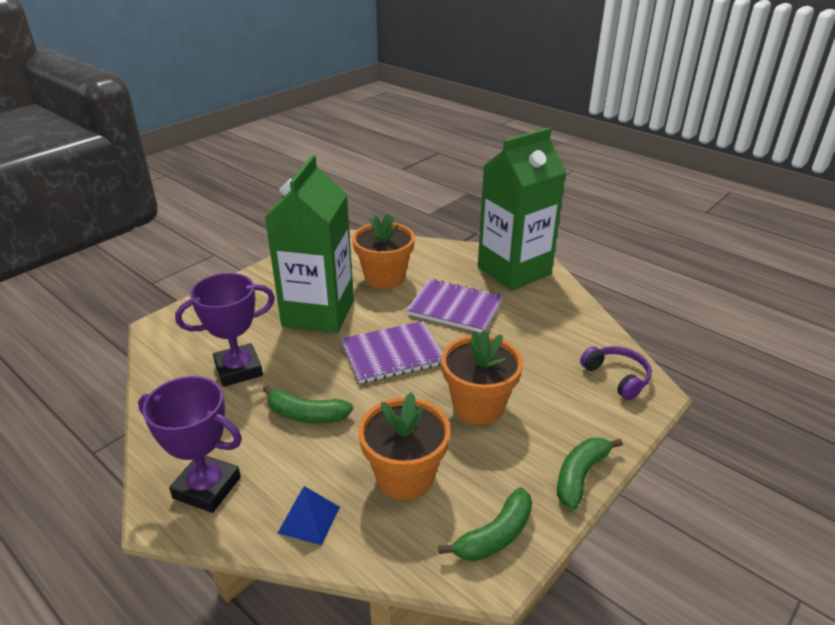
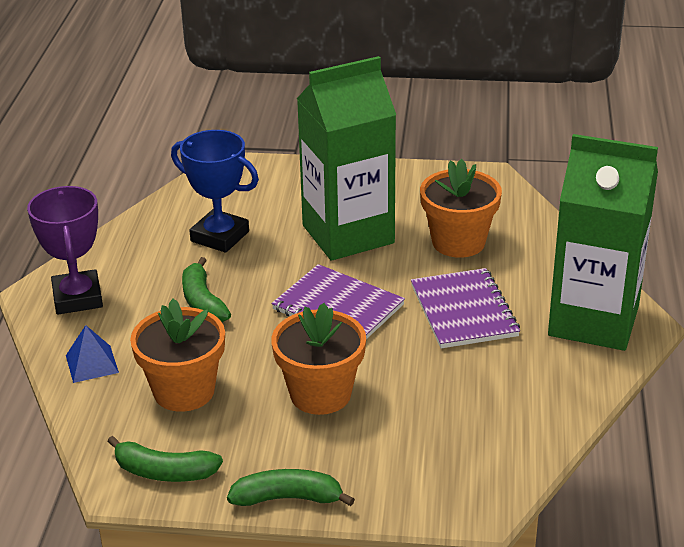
camera: 55 degrees right, 0 degrees up
(238, 369) = (220, 236): purple trophy -> blue trophy
(617, 377) = (476, 473): purple headphones -> none

